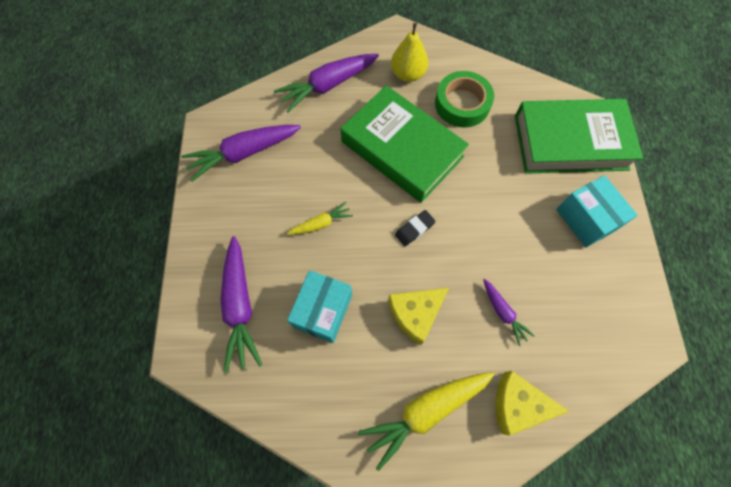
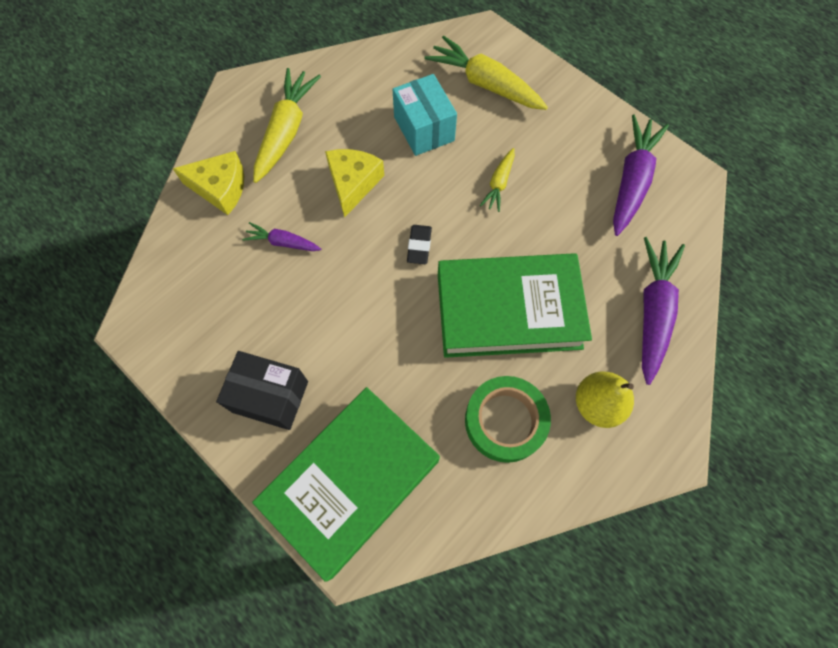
camera: 135 degrees right, 0 degrees up
(240, 306) = (485, 84): purple carrot -> yellow carrot
(518, 404) = (220, 188): yellow cheese -> yellow cheese turned 45 degrees clockwise
(586, 219) = (270, 396): turquoise box -> black box

